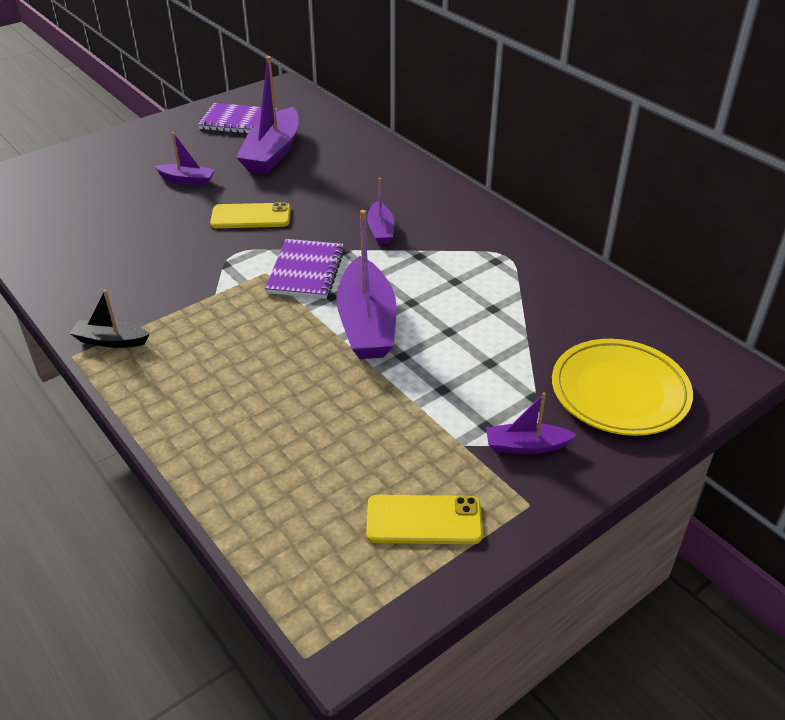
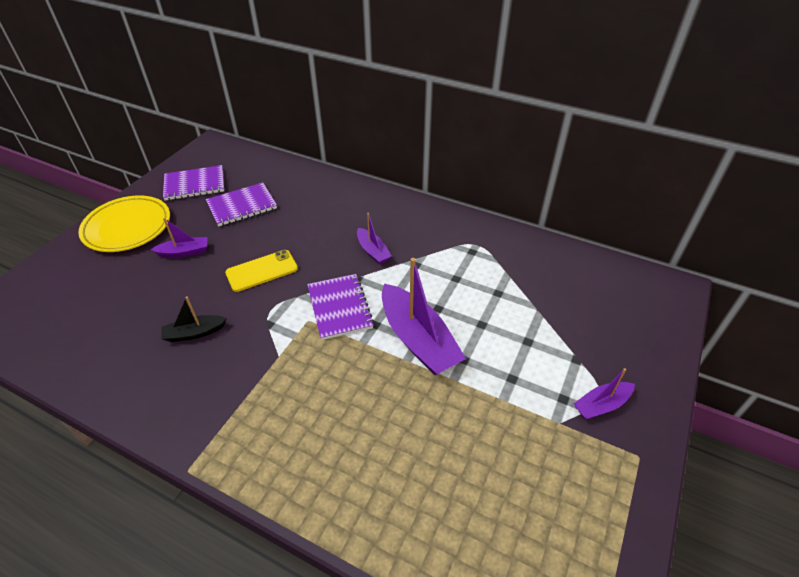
camera: 25 degrees left, 5 degrees up
(111, 341) = (215, 439): black boat -> black boat (194, 333)
(272, 153) = (242, 206): purple boat -> purple notebook
(424, 520) = (581, 507): yellow phone -> none
(619, 392) = (626, 333): yellow plate -> yellow plate (127, 227)

